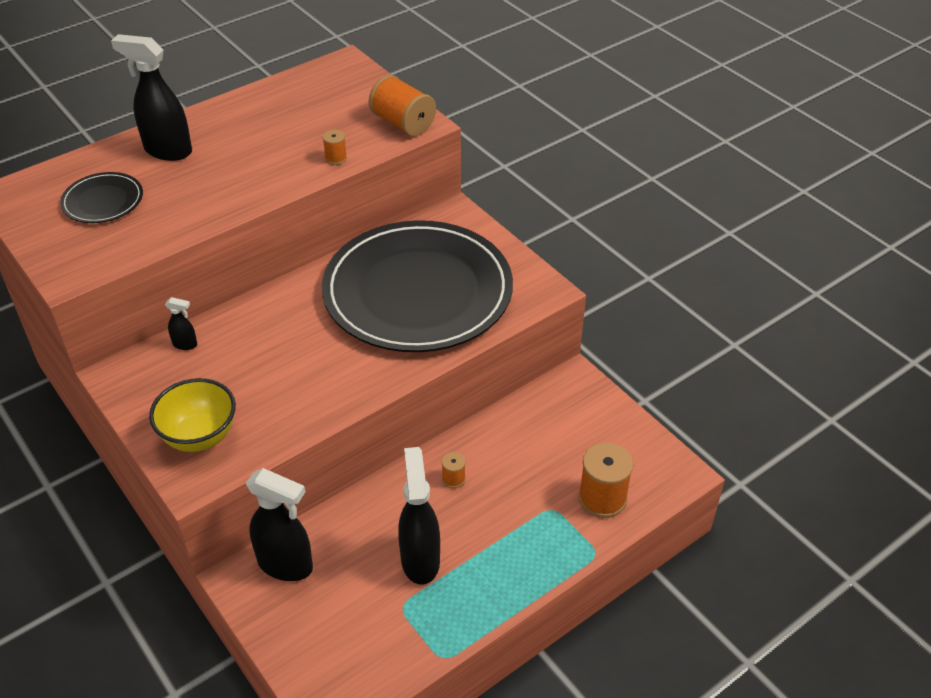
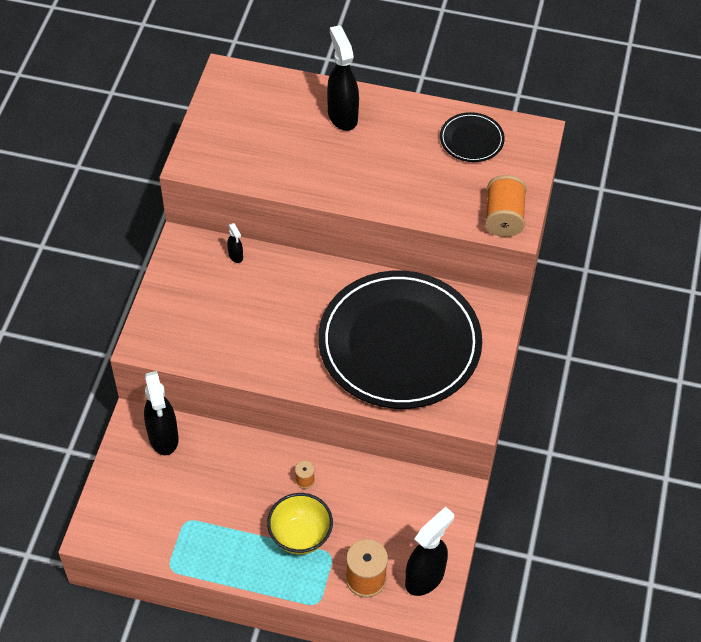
camera: 50 degrees right, 10 degrees up
(103, 201) = (265, 124): black plate -> black plate (471, 139)
(200, 436) = (175, 322): yellow bowl -> yellow bowl (300, 536)
(336, 158) = (427, 209): orange spool -> none
(420, 560) = (227, 506): black spray bottle -> black spray bottle (425, 577)

